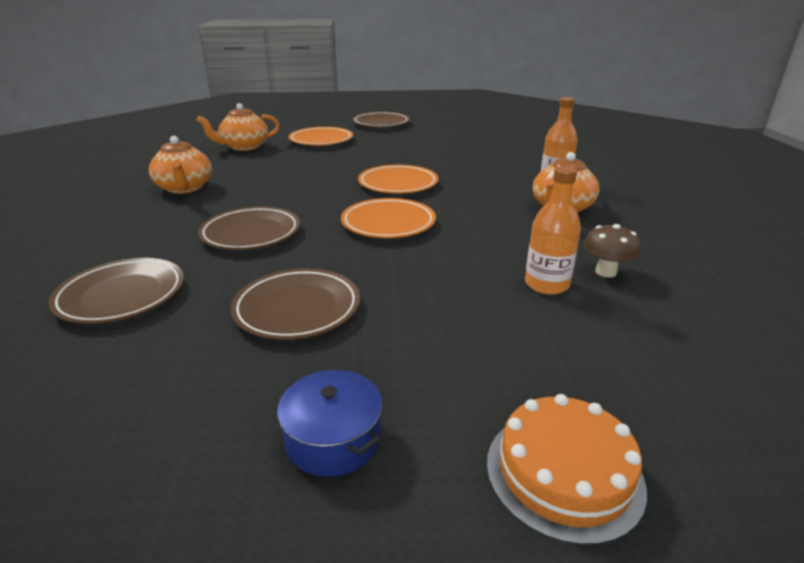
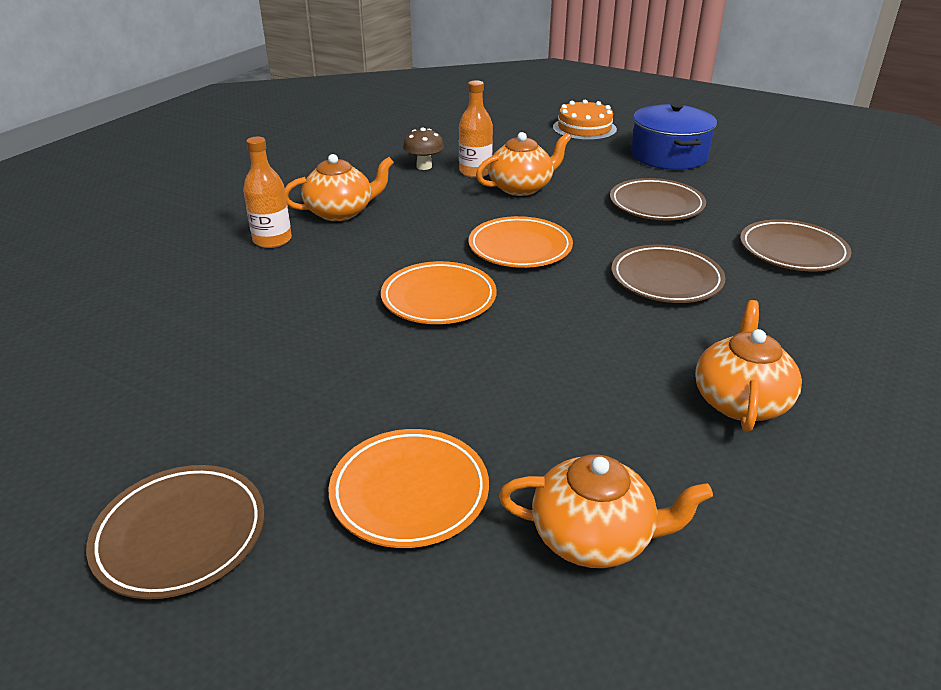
camera: 145 degrees left, 5 degrees up
(333, 439) = (669, 156): blue pot -> blue pot, size x1.68
(468, 280) = (521, 188): none -> orange teapot

